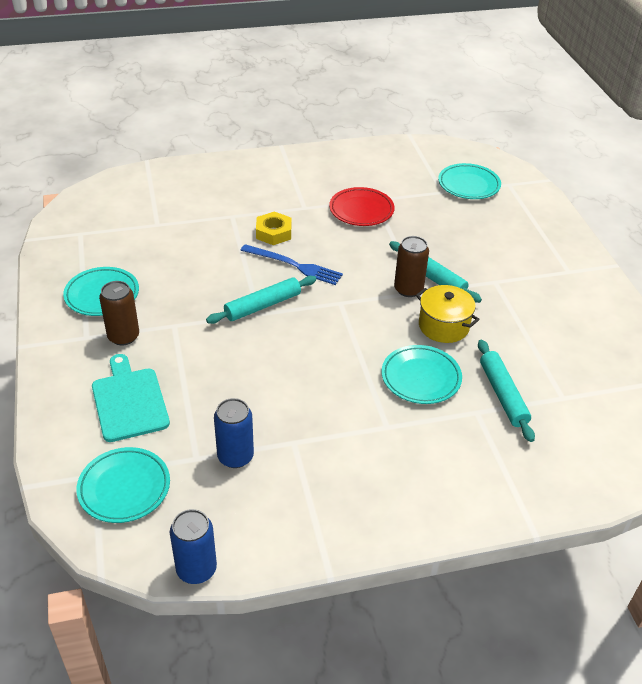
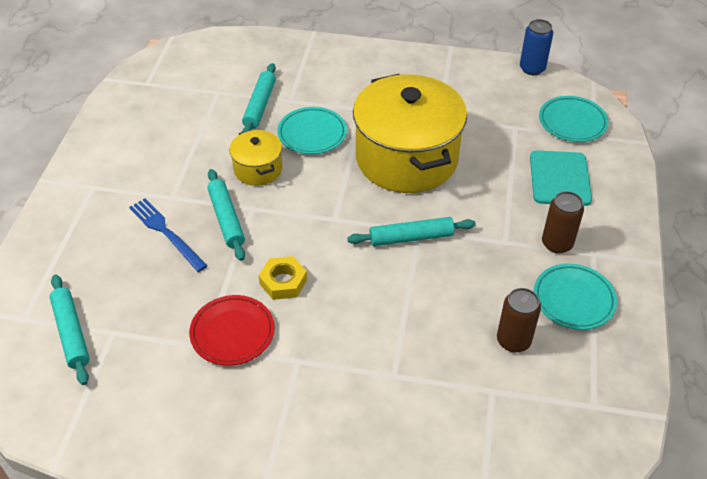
camera: 155 degrees left, 5 degrees up
(235, 456) = (485, 120): blue can -> none
(273, 233) = (355, 330): yellow nut -> yellow nut (283, 282)
(294, 265) = (356, 276): blue fork -> blue fork (166, 233)
(305, 380) = (406, 158): none -> yellow pot
(408, 289) = (260, 213): brown can -> brown can (513, 340)
(468, 185) = (71, 333): turquoise plate -> turquoise rolling pin

